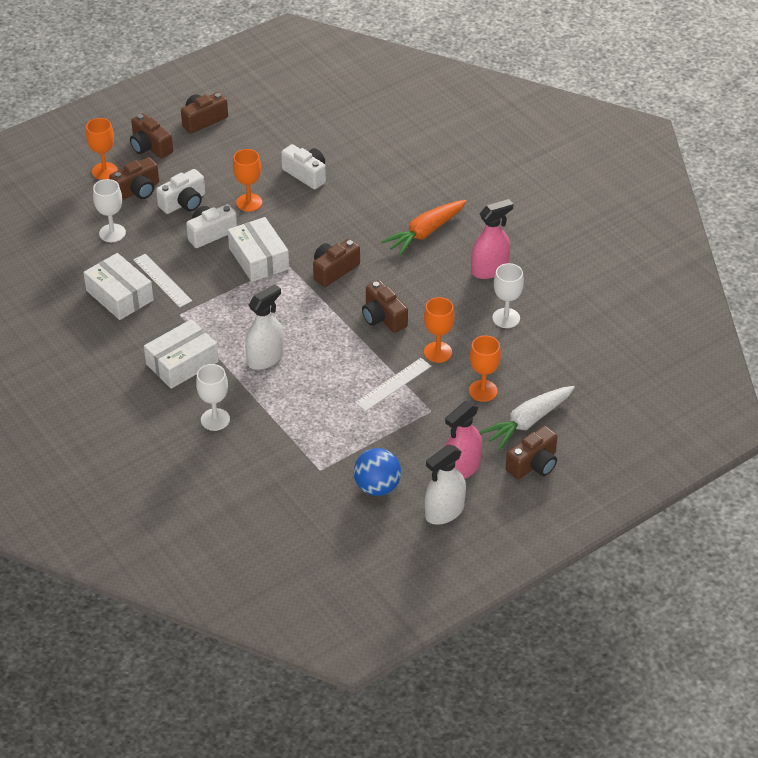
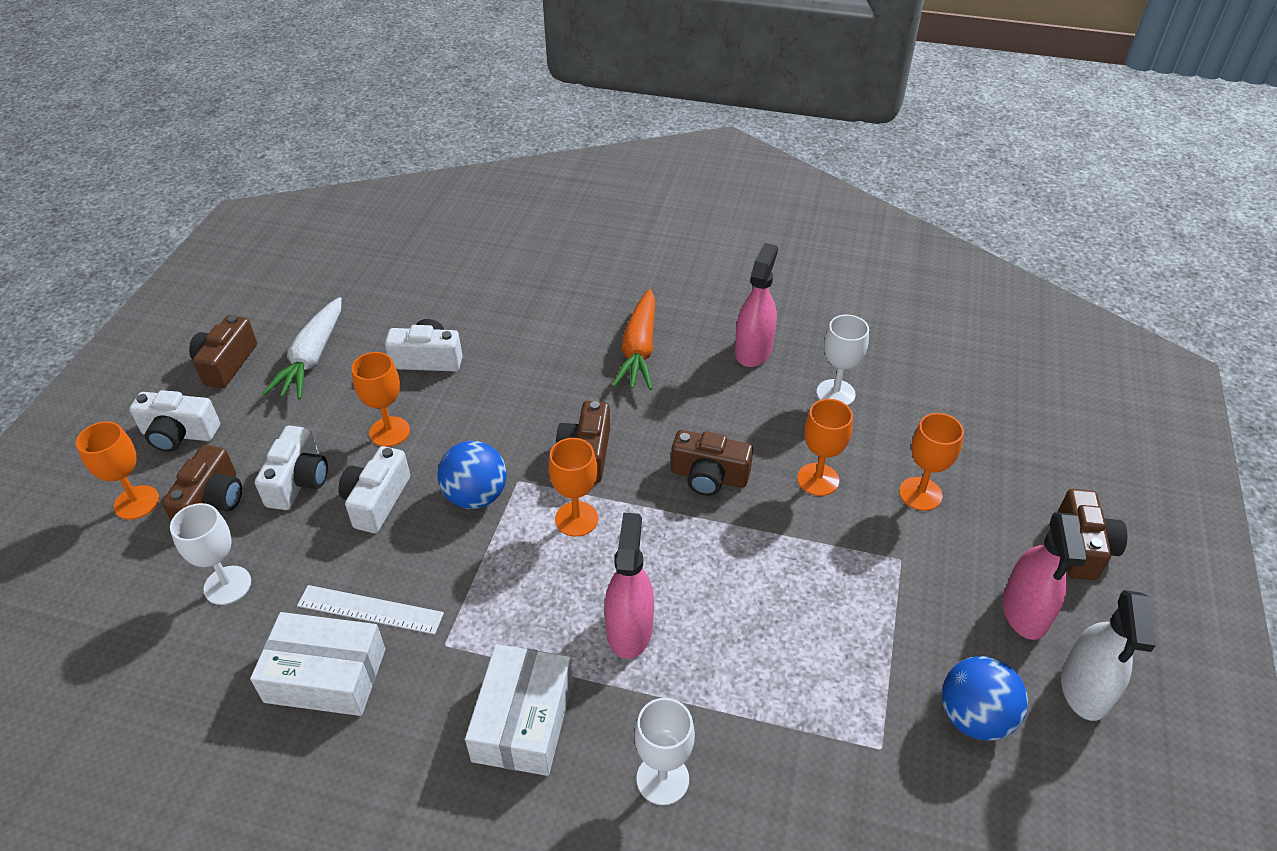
camera: 40 degrees left, 0 degrees up
(150, 147) = (179, 434): brown camera -> white camera
(258, 258) = (476, 496): white box -> blue ball
(265, 358) = (629, 629): white spray bottle -> pink spray bottle
(294, 297) = (576, 519): none -> orange goblet
(393, 384) = (820, 555): white ruler -> none
(528, 422) = (1009, 499): white carrot -> white carrot (312, 358)

